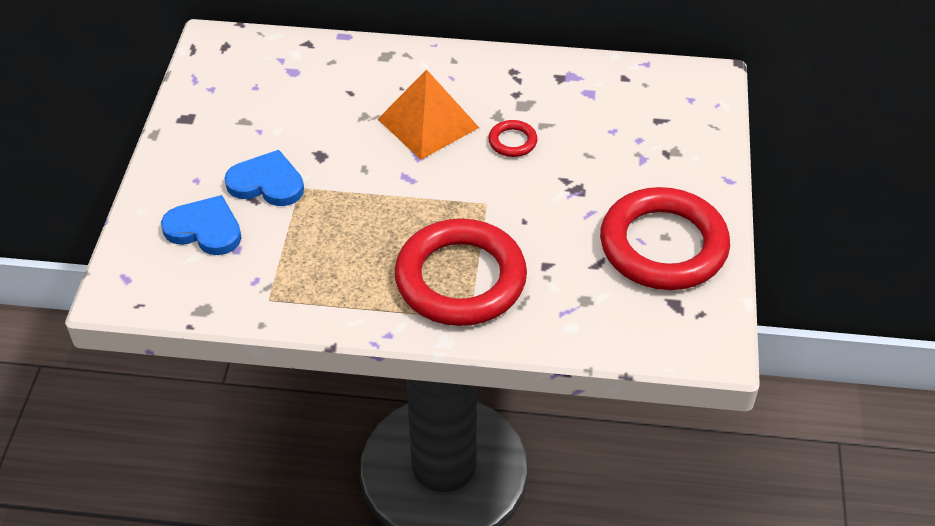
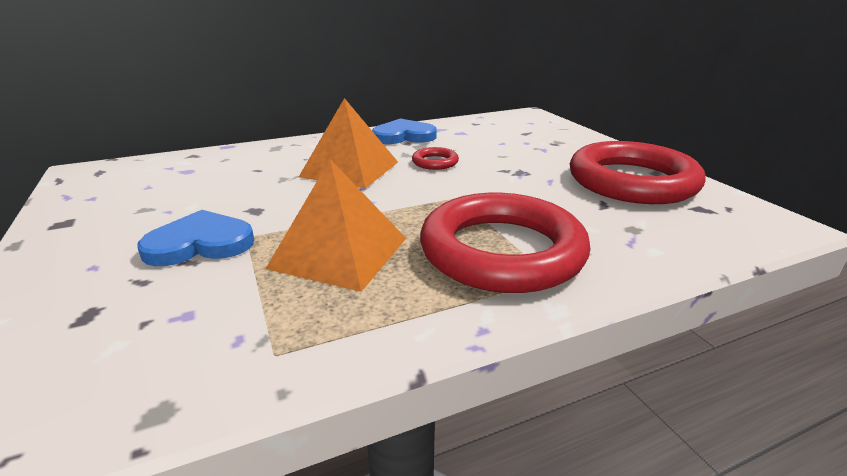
camera: 30 degrees left, 20 degrees down
(205, 229) = (124, 308): blue heart -> blue heart (404, 136)
(351, 232) = (339, 253): none -> orange pyramid

